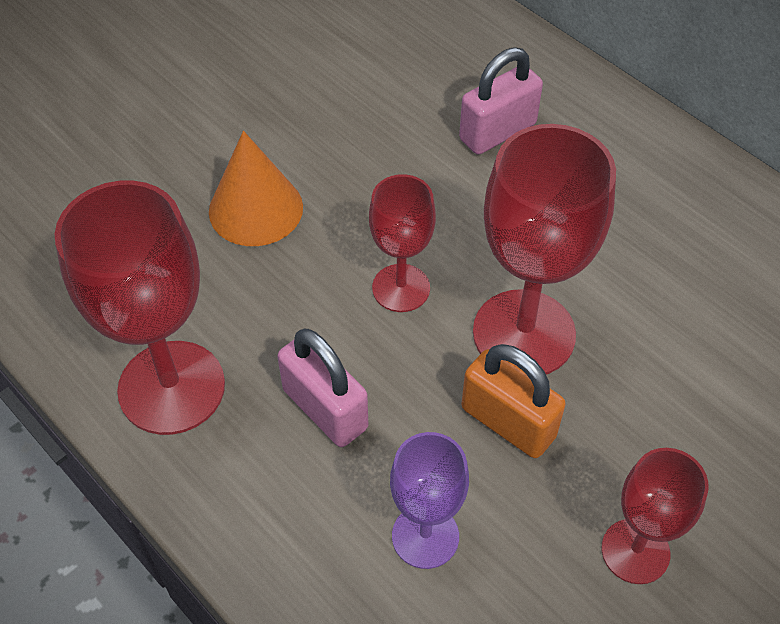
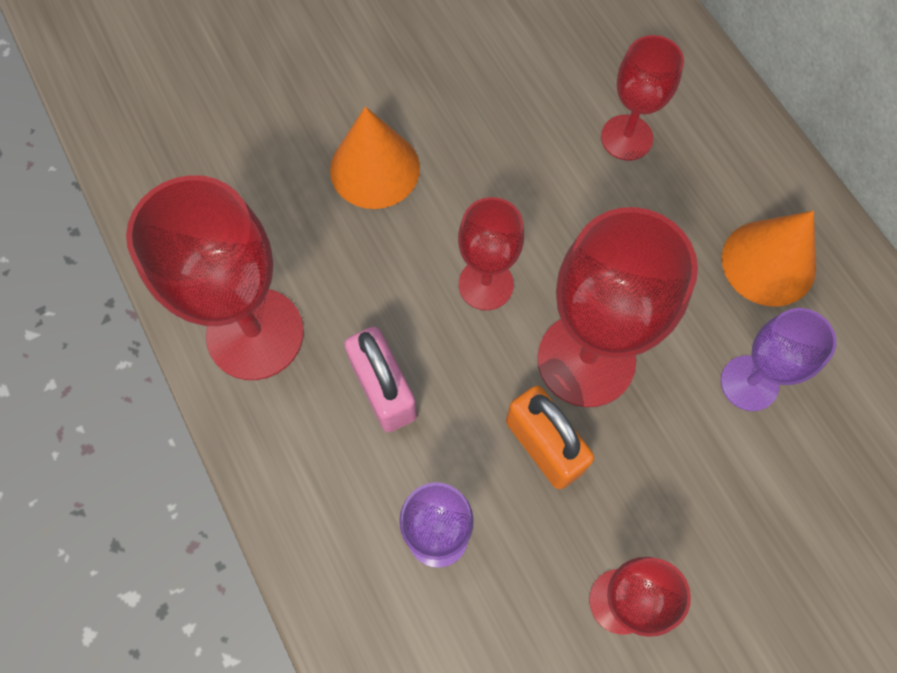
camera: 15 degrees right, 15 degrees up
(497, 132) = (626, 138): pink padlock -> red goblet
(669, 209) = (768, 263): none -> orange cone
(690, 318) = (749, 383): none -> purple goblet

